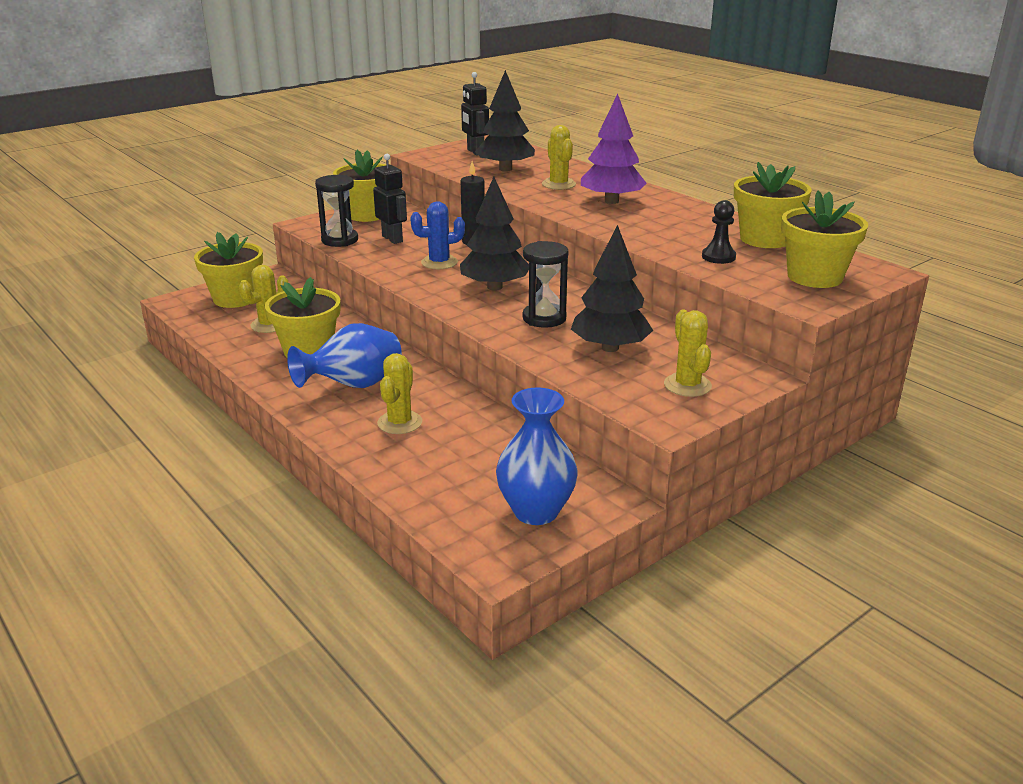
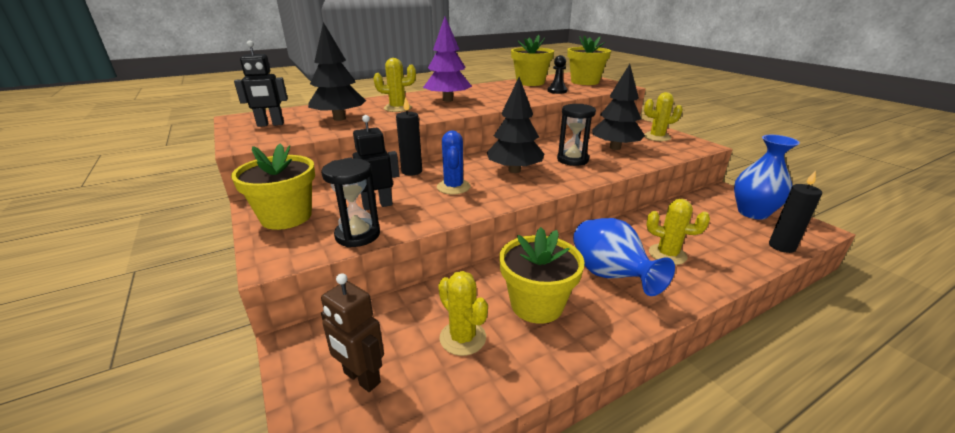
camera: 80 degrees left, 0 degrees up
(235, 298) = (361, 378): yellow flower pot -> brown robot
(433, 513) = (781, 246): none -> black candle

